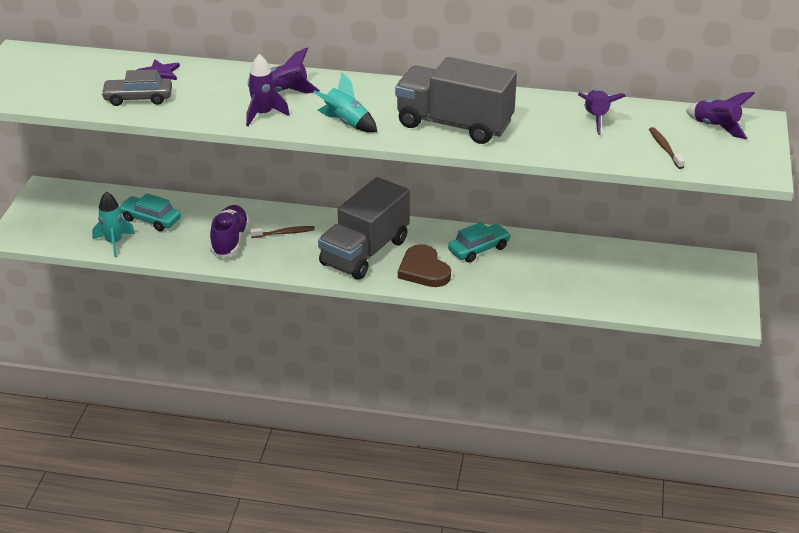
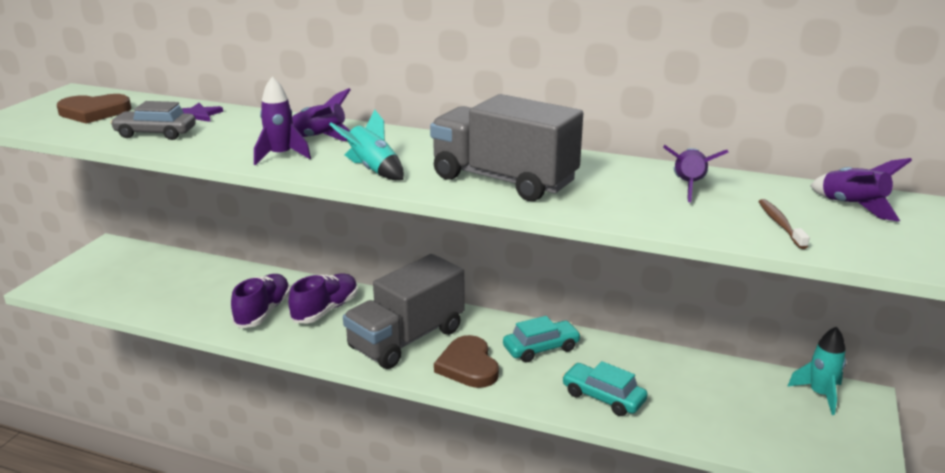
camera: 10 degrees right, 10 degrees down
(61, 77) = (94, 112): none -> brown heart
(114, 243) = (141, 302): turquoise rocket -> turquoise rocket (820, 394)
(150, 219) = (193, 283): turquoise car -> turquoise car (603, 397)
(284, 233) = (325, 310): brown toothbrush -> purple shoe

